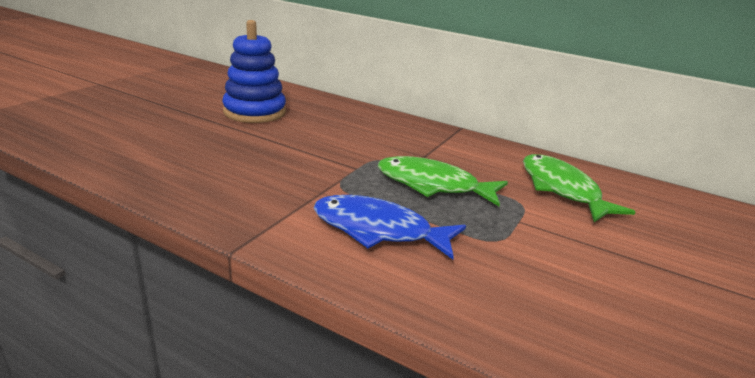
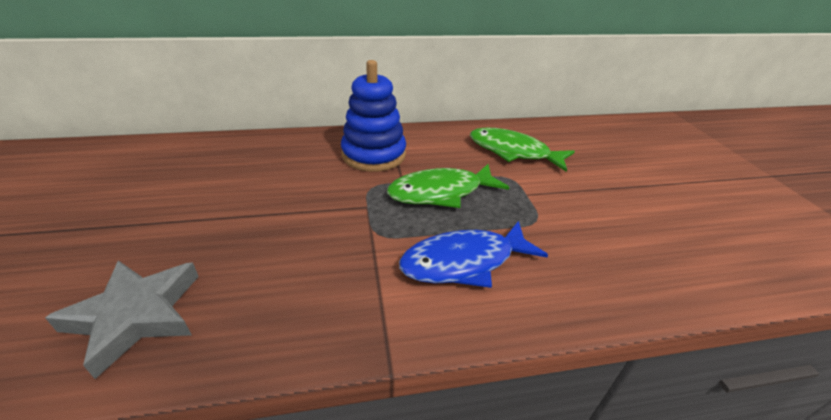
camera: 40 degrees left, 10 degrees up
(151, 157) = (136, 316): none -> grey star
(254, 112) = (183, 188): blue stacking toy -> blue stacking toy (374, 154)

